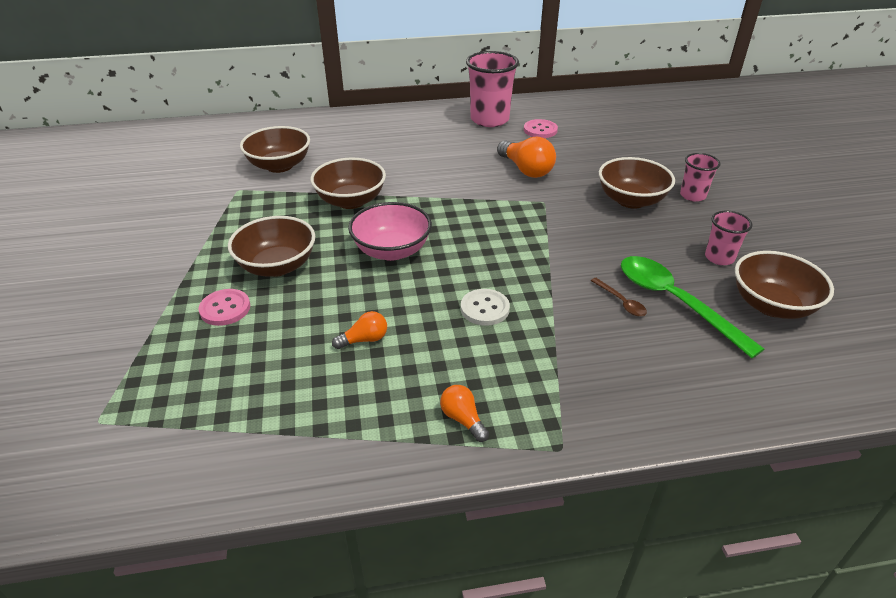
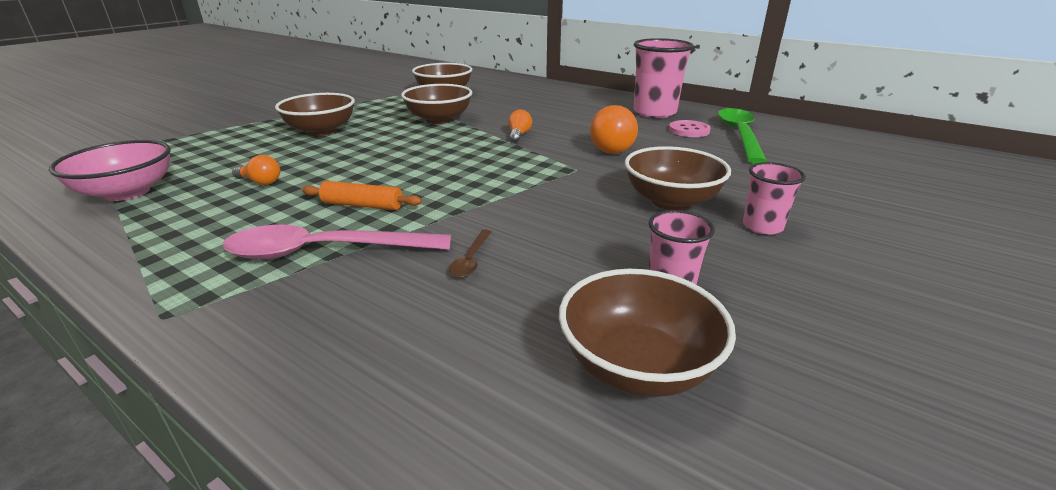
camera: 45 degrees right, 10 degrees down
(225, 308) = (251, 137): pink button -> none
(392, 250) = (395, 150): pink bowl -> pink bowl (127, 192)
(463, 419) = (179, 253): orange light bulb -> orange light bulb (519, 135)
(485, 308) = (362, 205): white button -> orange rolling pin
(542, 352) = (325, 251): none -> pink spoon
(674, 302) = (522, 290): green spoon -> green spoon (739, 135)

